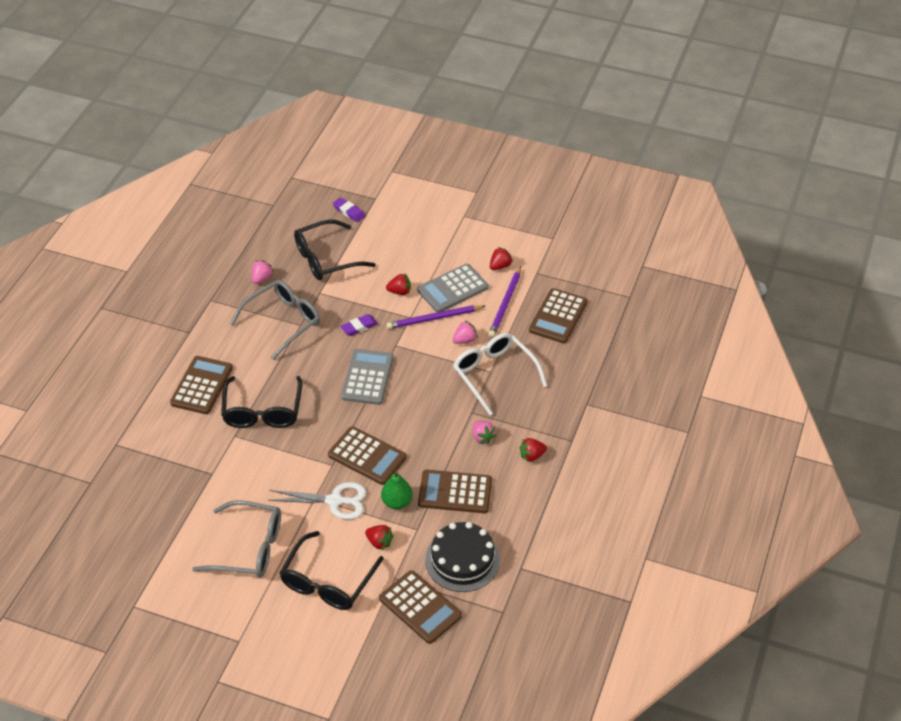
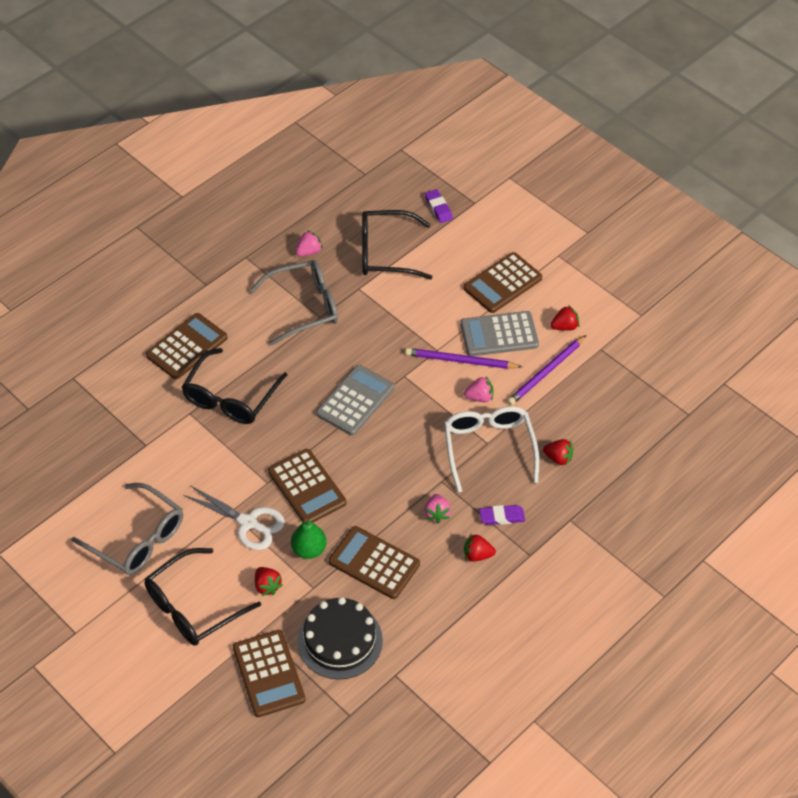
camera: 25 degrees right, 5 degrees up
(359, 327) = (377, 341): purple eraser -> purple eraser (501, 517)
(400, 292) = (441, 317): red strawberry -> red strawberry (558, 458)
(558, 316) = (595, 407): brown calculator -> brown calculator (502, 283)

